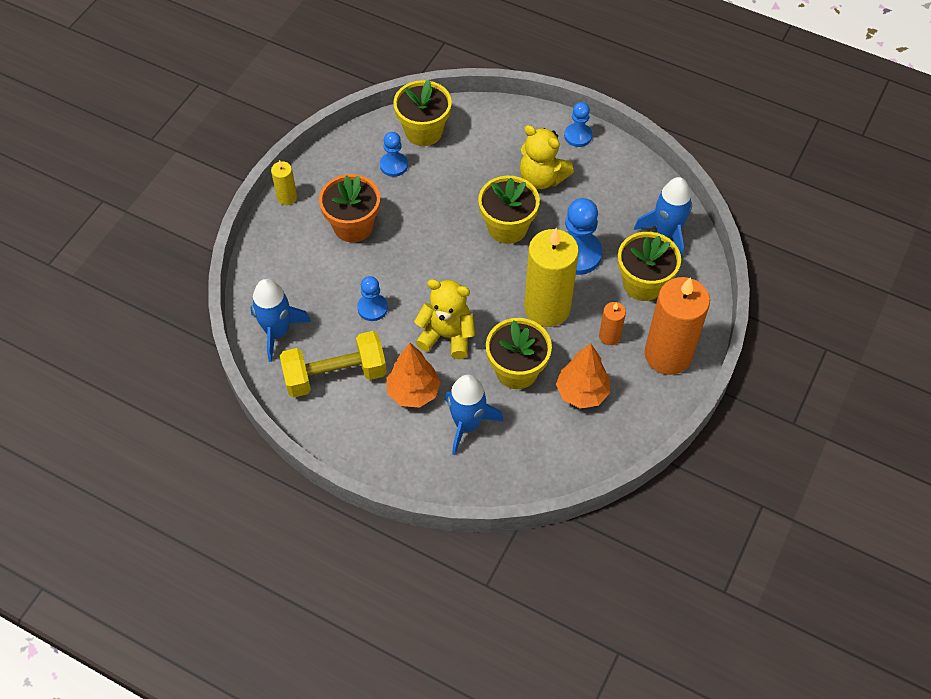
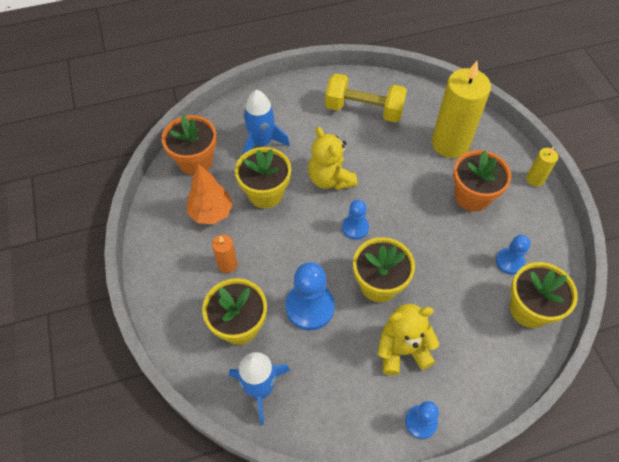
camera: 135 degrees right, 0 degrees up
(277, 331) = (424, 105): blue rocket -> none
(335, 375) = (364, 110): yellow dumbbell -> yellow dumbbell turned 75 degrees clockwise
(372, 308) = (392, 159): blue pawn -> blue pawn (355, 227)
(413, 392) = (311, 135): orange tree -> none
(447, 336) = (330, 179): yellow teddy bear -> yellow teddy bear turned 90 degrees clockwise
(547, 308) = (288, 248): yellow candle -> yellow candle (450, 143)
(548, 458) = (195, 161): none -> orange flower pot
(668, 355) = (175, 285): orange candle -> none

